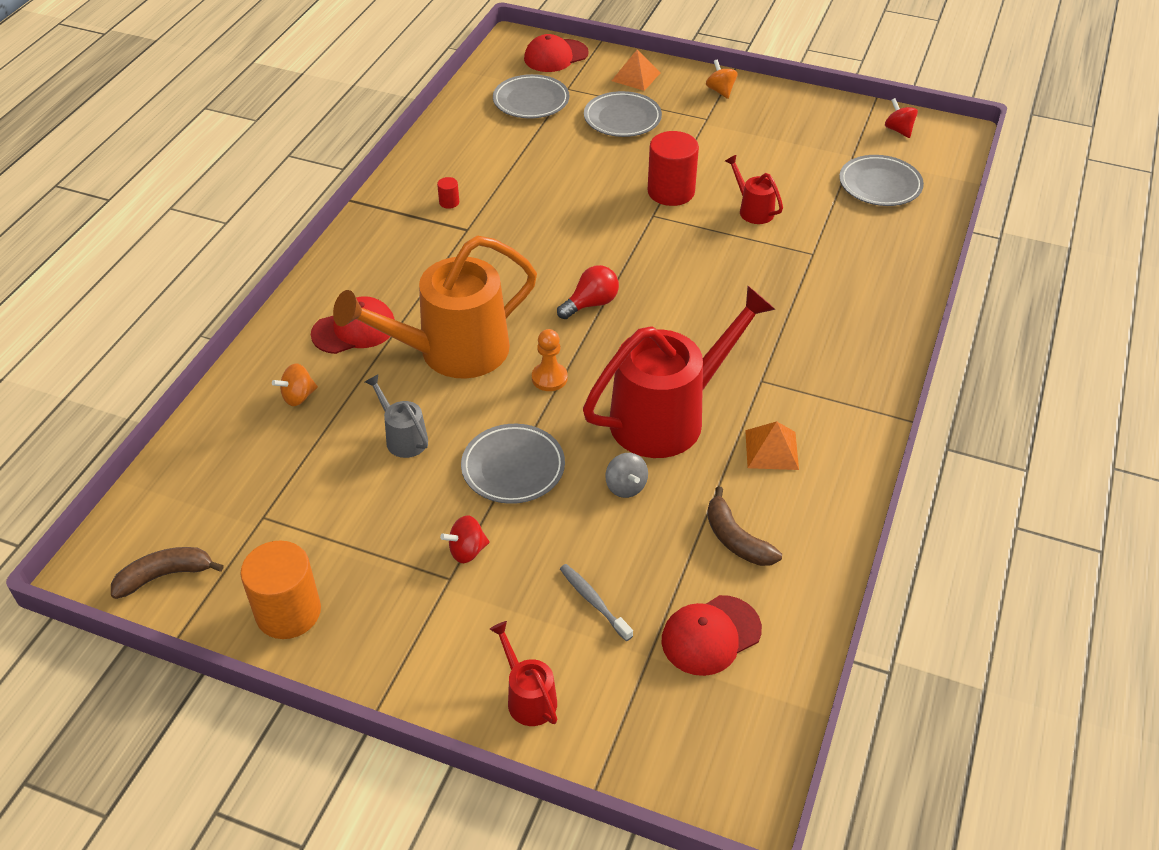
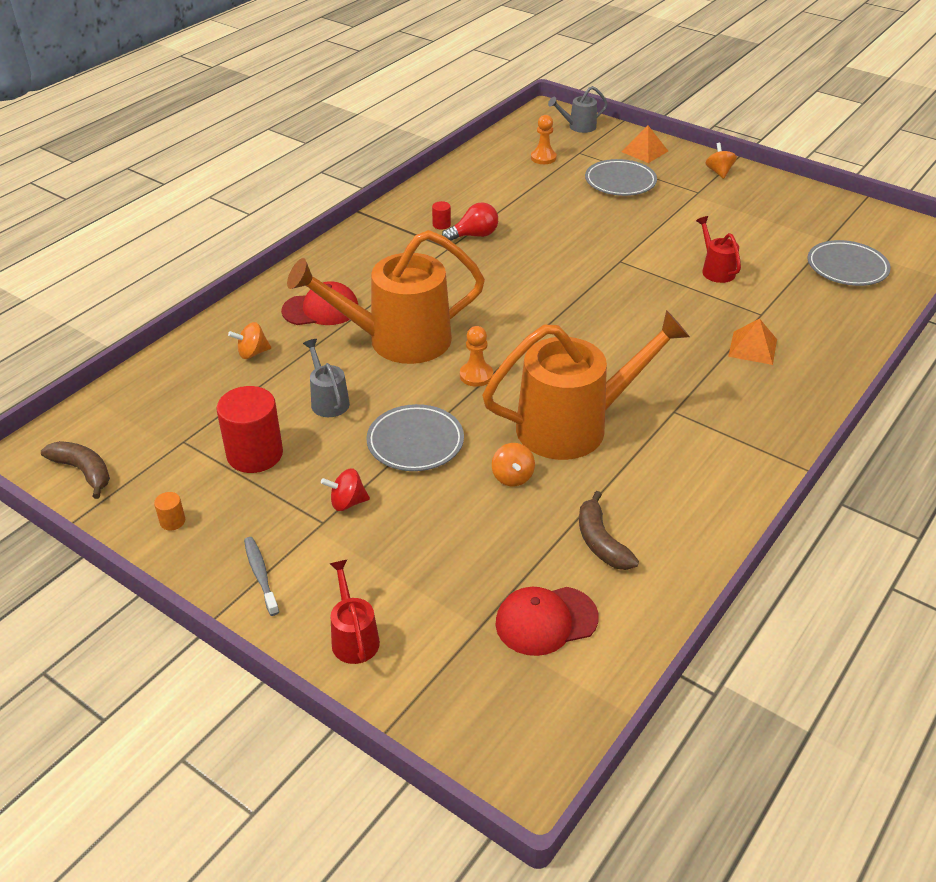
camera: 15 degrees right, 5 degrees down
(165, 575) = (83, 471): brown banana -> brown banana turned 45 degrees clockwise
(288, 612) = (172, 521): orange cylinder -> orange cylinder, size x0.42
(531, 101) = (543, 158): grey plate -> orange pawn
(555, 56) = (578, 127): red cap -> grey watering can
(591, 304) = (537, 322): red light bulb -> red light bulb (474, 235)
(594, 601) = (446, 568): grey toothbrush -> grey toothbrush (261, 575)
(626, 487) = (512, 477): grey spinning top -> orange spinning top
(668, 416) = (574, 425): red watering can -> orange watering can
(671, 192) = (643, 245): red cylinder -> red cylinder (255, 454)
(771, 449) = (663, 471): orange pyramid -> orange pyramid (753, 347)
(898, 130) = (880, 225): red spinning top -> none

